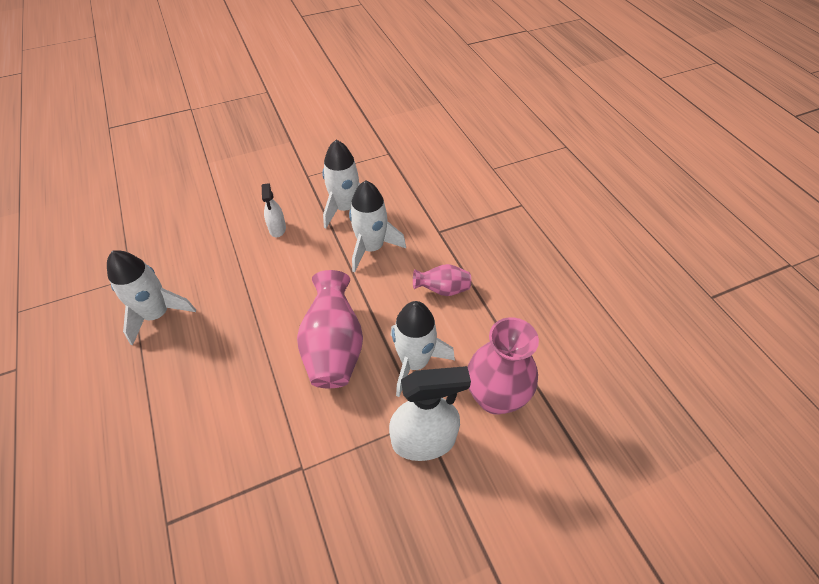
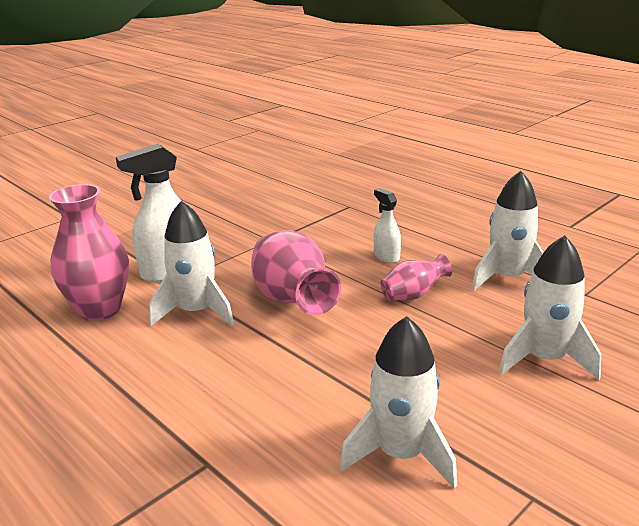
camera: 160 degrees right, 25 degrees down
(277, 228) = (480, 390): white spray bottle -> white spray bottle (386, 256)
(372, 248) = (312, 405): white rocket -> white rocket (544, 359)
(442, 289) = (179, 383): pink vase -> pink vase (413, 295)

